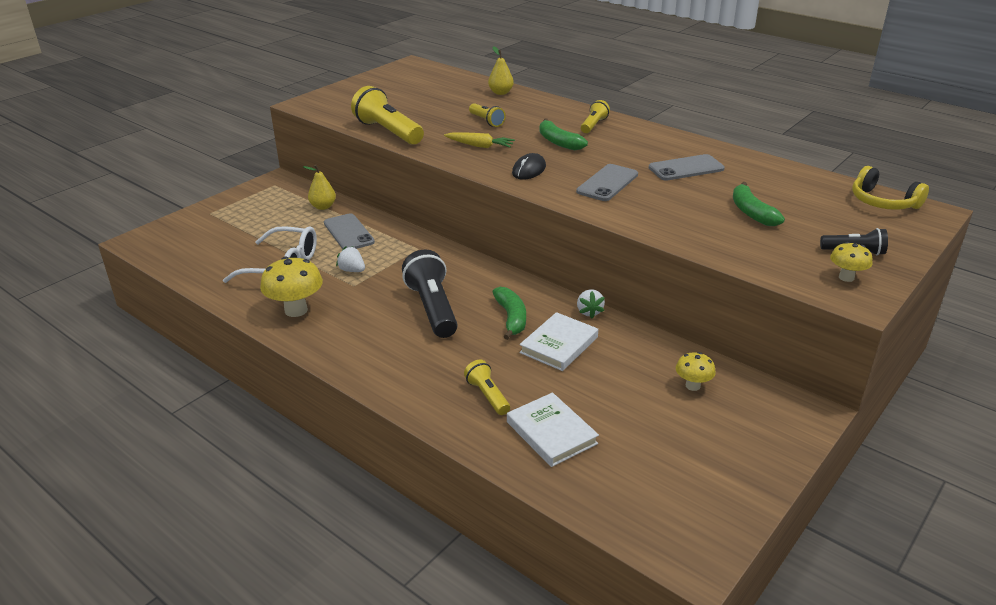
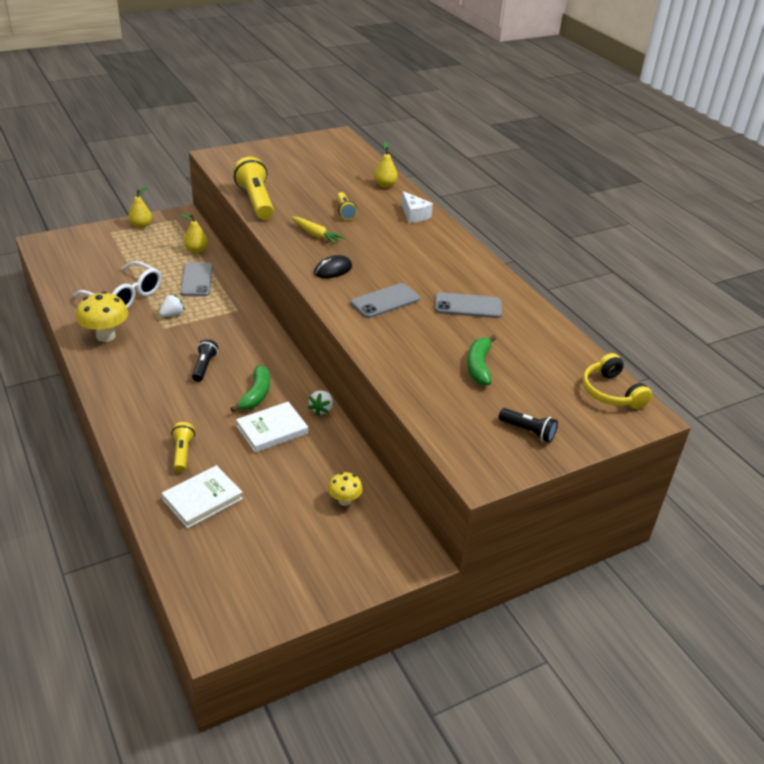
camera: 20 degrees right, 5 degrees up
(240, 199) = (141, 225): none -> yellow pear
(352, 270) = (172, 314): white strawberry -> white strawberry turned 75 degrees clockwise
(432, 308) = (204, 366): black flashlight -> black flashlight, size x0.54
(551, 433) = (202, 499): white book -> white book turned 60 degrees clockwise
(555, 110) = (414, 215): none -> white cheese
(558, 142) = (384, 249): green banana -> none
(593, 125) = (432, 240): yellow flashlight -> none
(846, 277) = (493, 452): yellow mushroom -> none

